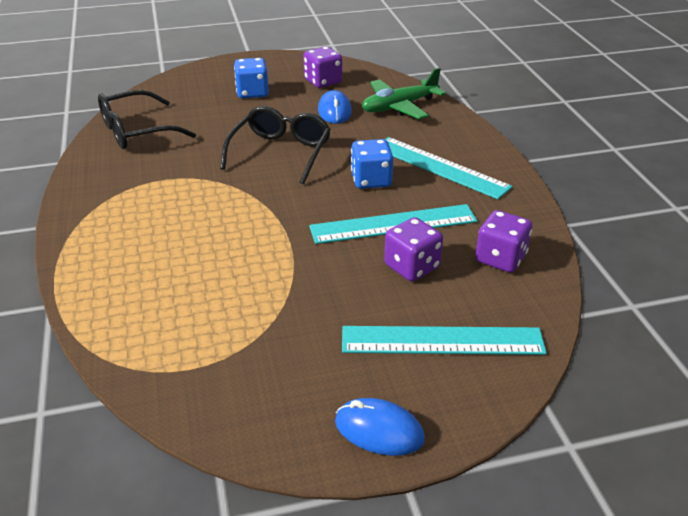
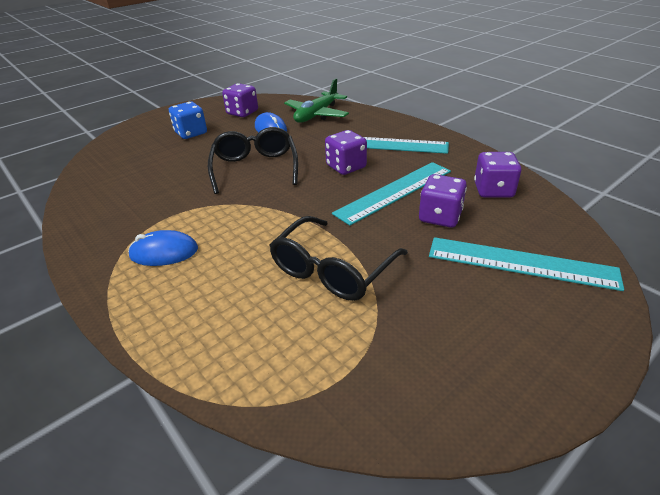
camera: 25 degrees left, 0 degrees up
(136, 131) = (107, 187): black glasses -> black glasses (332, 270)
(371, 180) = (346, 167): blue dice -> purple dice
(379, 430) = (557, 357): blue mouse -> blue mouse (164, 252)
(442, 340) = (521, 263): turquoise ruler -> turquoise ruler turned 45 degrees clockwise

